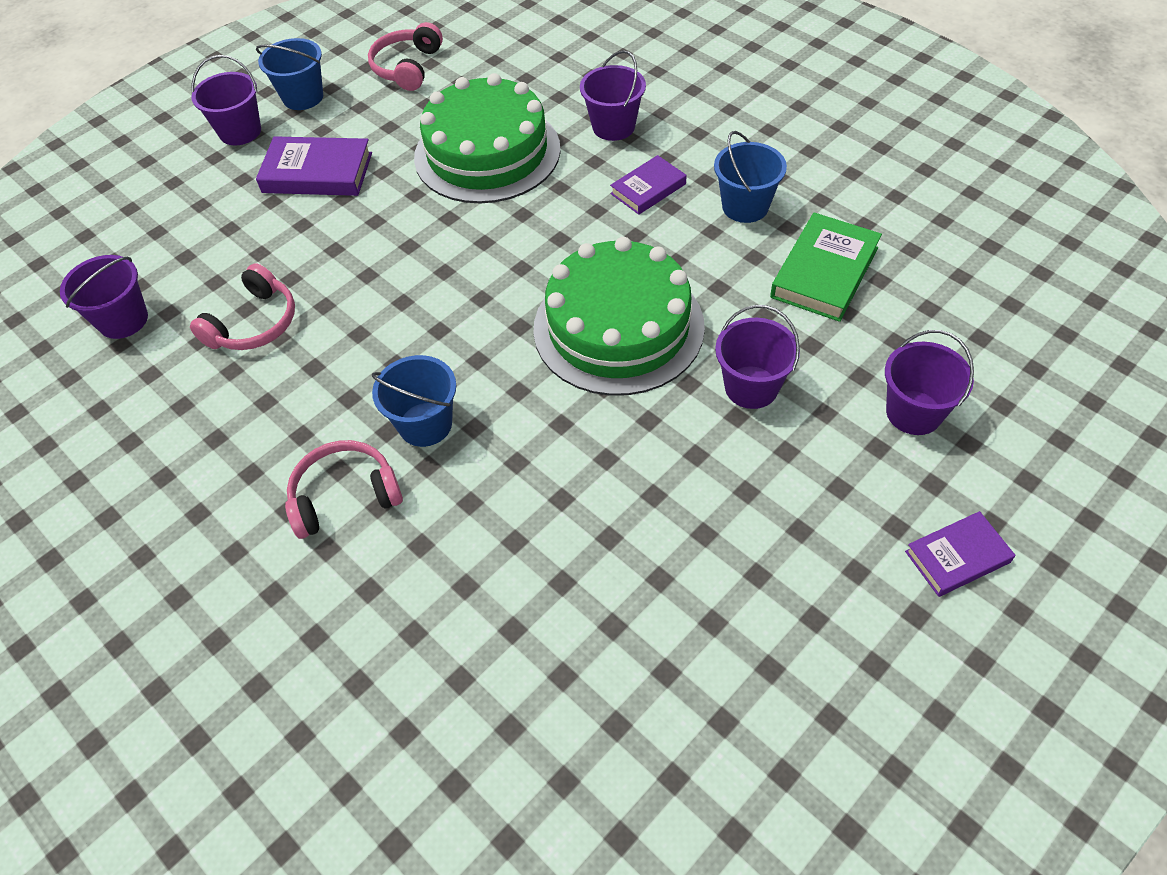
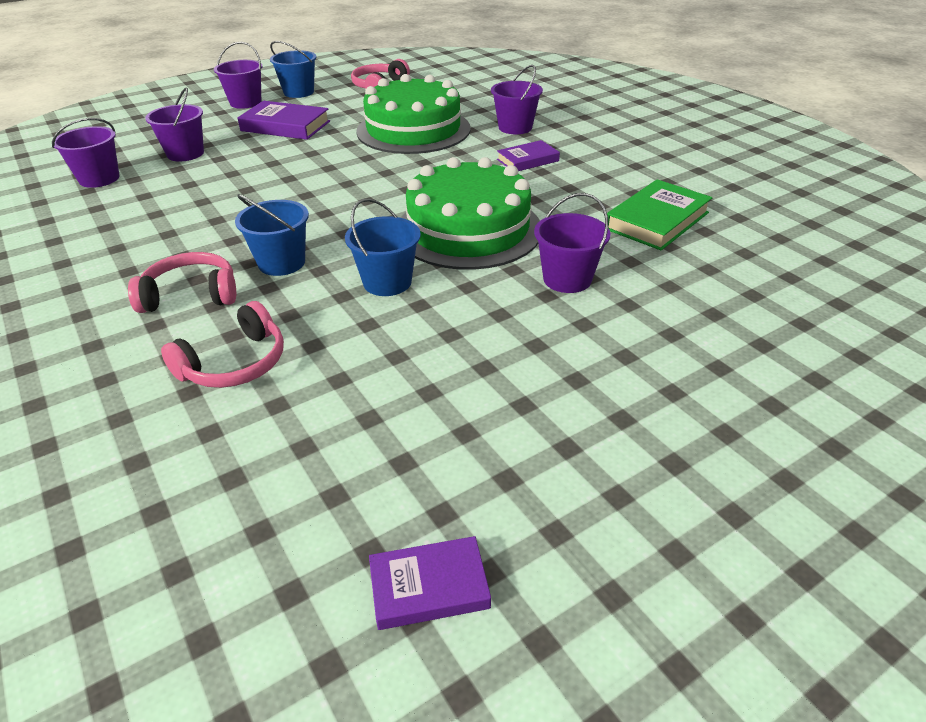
camera: 10 degrees right, 15 degrees down
(254, 323) = (189, 192): pink headphones -> pink headphones (235, 363)
(745, 206) = (602, 178): blue bucket -> blue bucket (387, 282)
(913, 412) = (713, 316): purple bucket -> purple bucket (185, 154)
(957, 557) = (730, 425): purple book -> purple book (429, 587)

